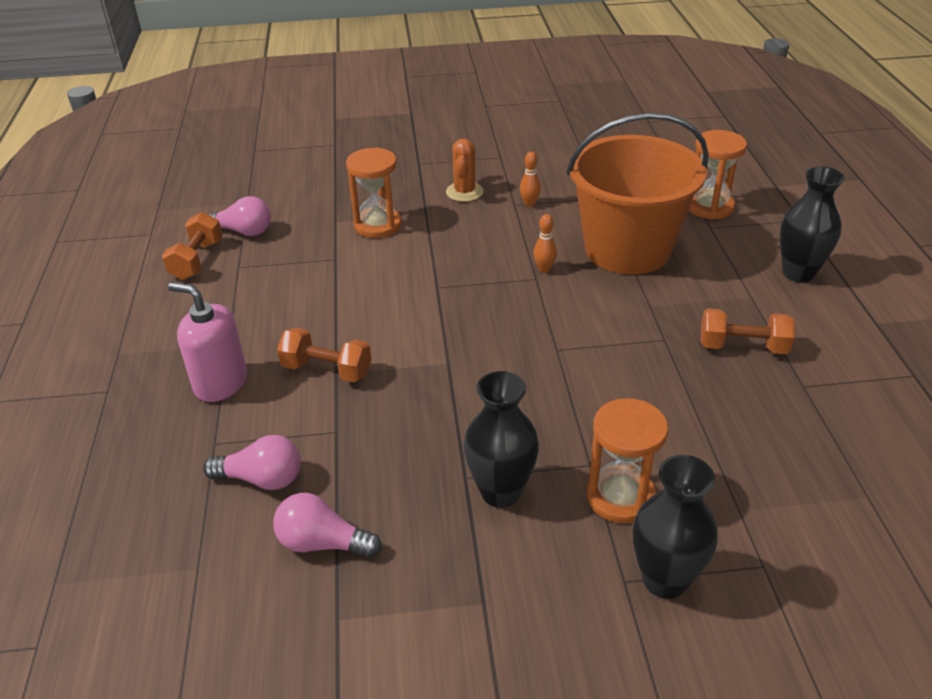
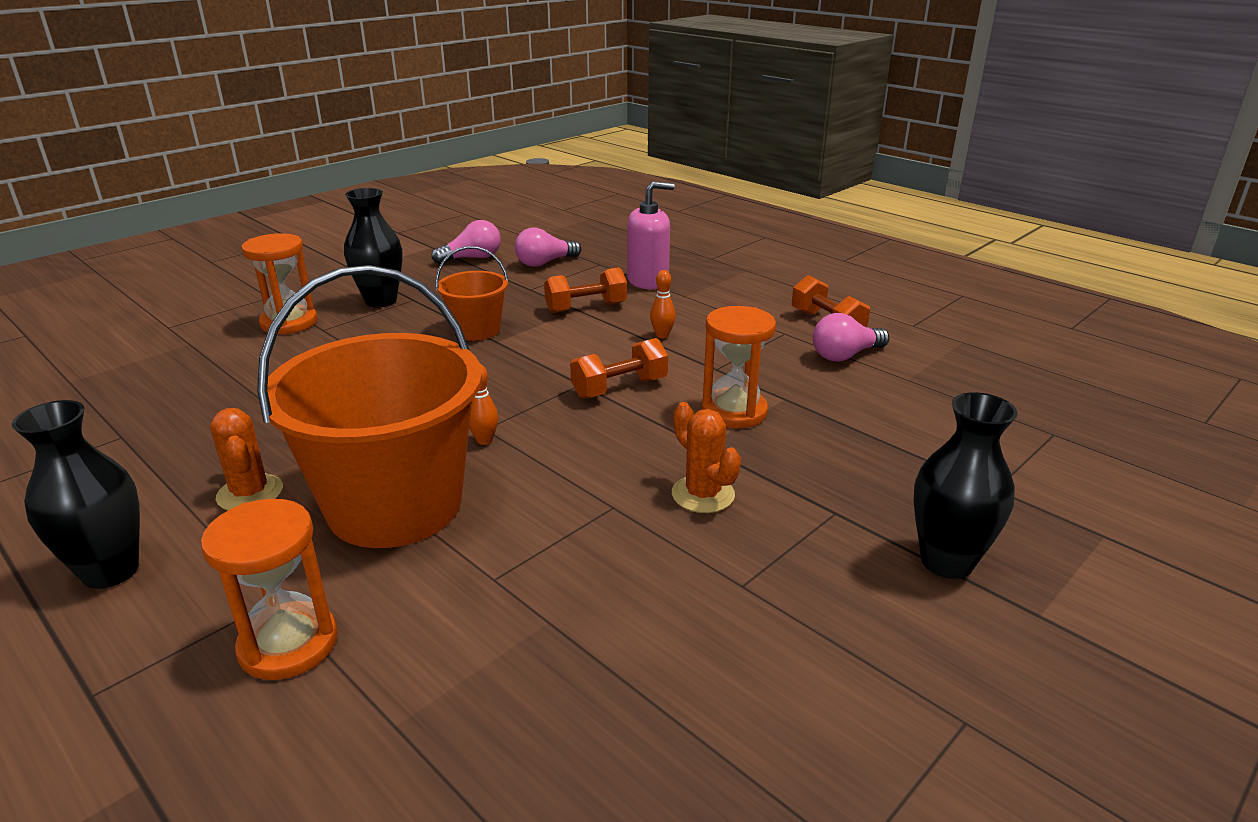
camera: 140 degrees right, 10 degrees down
(450, 386) = (477, 330): none -> orange bucket
(529, 204) = (592, 516): orange bowling pin -> orange bowling pin (662, 335)
(665, 580) = (241, 304): black vase -> black vase (946, 562)
(711, 292) = (250, 493): none -> orange cactus
(742, 347) = (197, 447): orange dumbbell -> orange dumbbell (619, 388)

